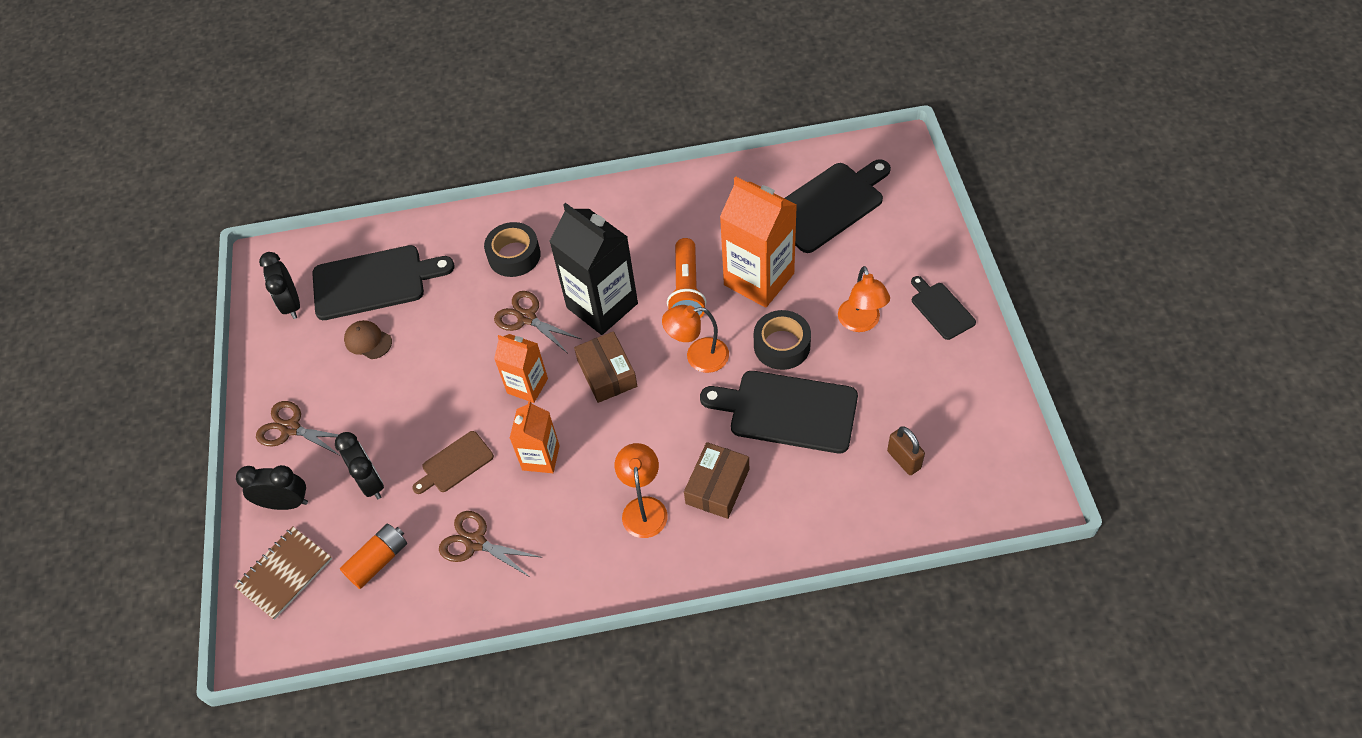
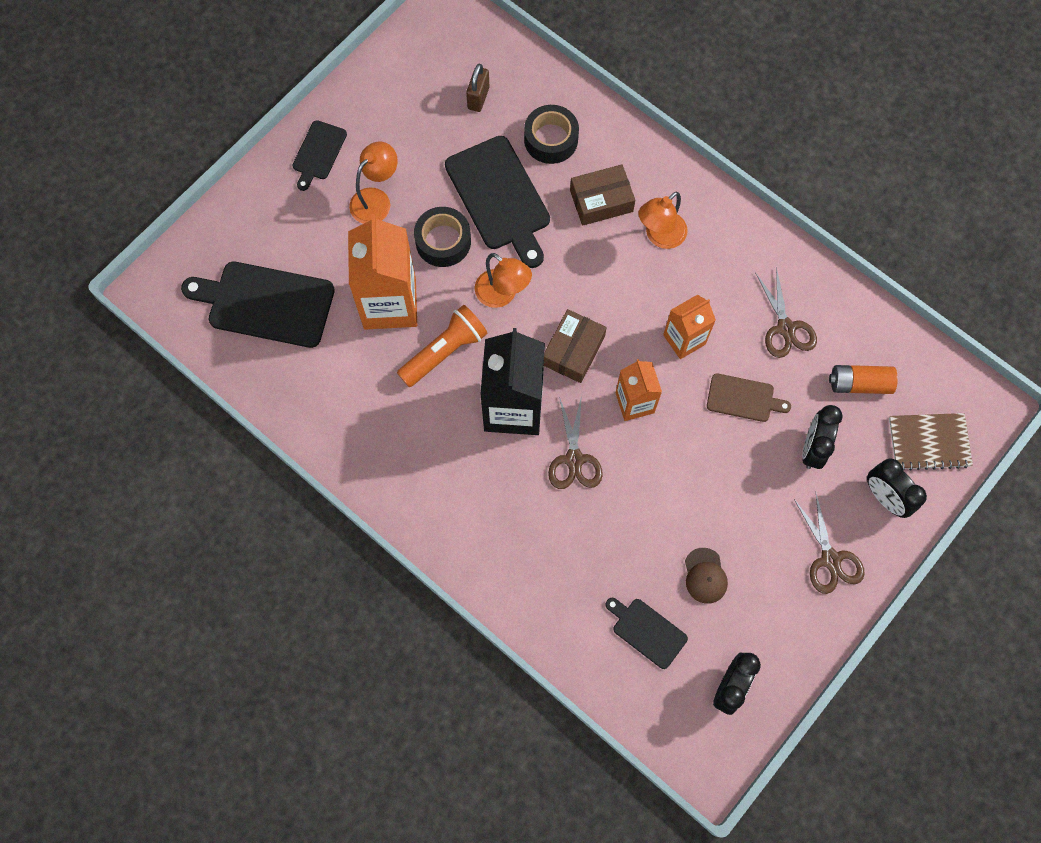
camera: 135 degrees left, 15 degrees up
(374, 282) = (647, 631): black cutting board -> black cutting board, size x0.54
(514, 255) = (521, 528): black tape -> black tape (551, 139)

